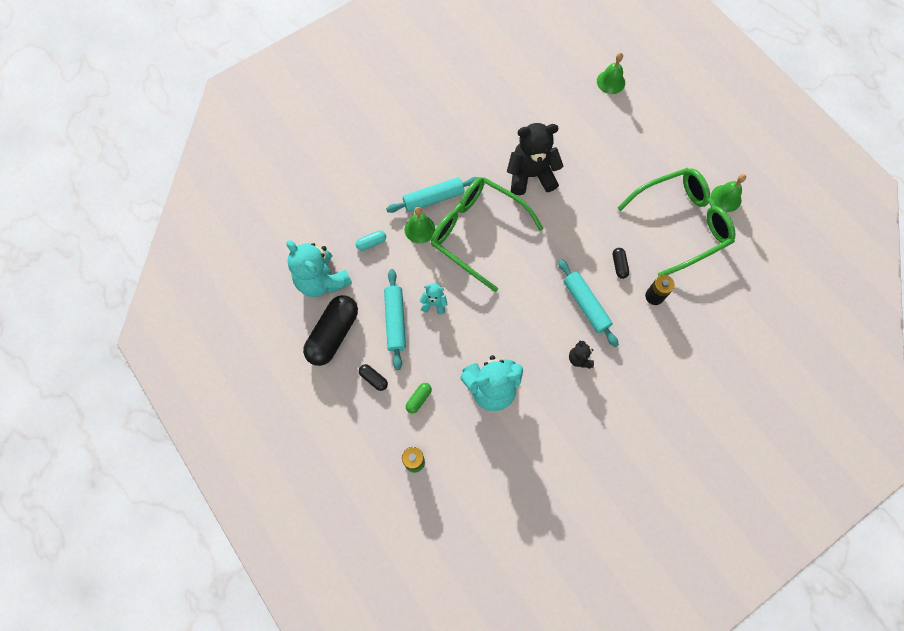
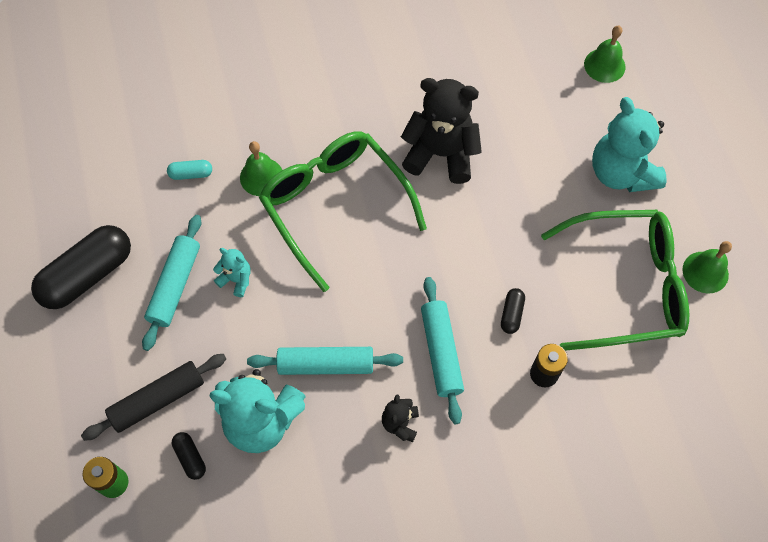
camera: 20 degrees right, 5 degrees down
(322, 280) = (106, 201): turquoise teddy bear -> turquoise teddy bear (621, 173)
(373, 379) = (112, 351): black capsule -> black capsule (190, 457)
(419, 399) = (158, 400): green capsule -> black rolling pin
(433, 198) = (297, 143): turquoise rolling pin -> turquoise rolling pin (326, 364)

